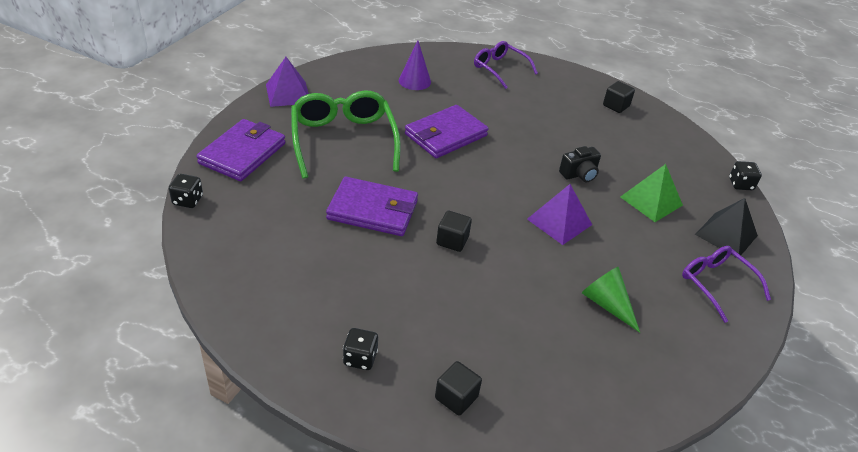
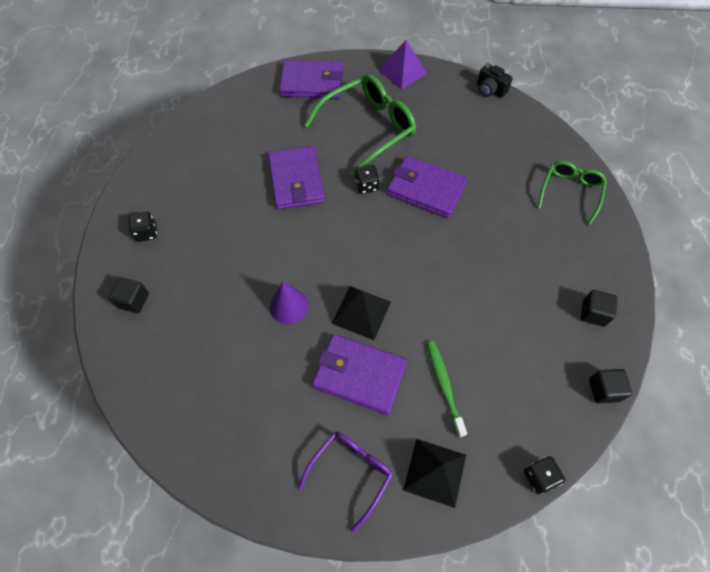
camera: 70 degrees right, 20 degrees up
(188, 200) = (245, 81): black dice -> black dice (366, 186)
(414, 81) = (490, 138): purple cone -> purple cone (289, 306)
(452, 240) = (291, 242): black cube -> black cube (604, 390)
(500, 69) = (570, 192): purple glasses -> green glasses
(559, 221) = (361, 312): purple pyramid -> black pyramid
(579, 174) = (443, 310): black camera -> black camera (490, 90)
(607, 304) = (274, 378): green cone -> none
(624, 246) = (359, 375): none -> purple wallet
(651, 201) = (444, 385): green pyramid -> green toothbrush

